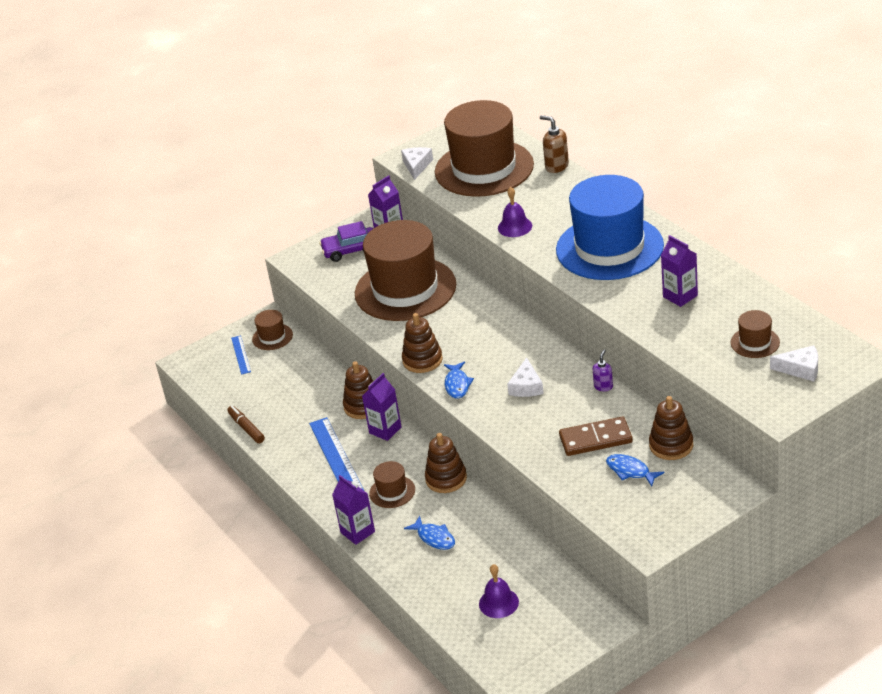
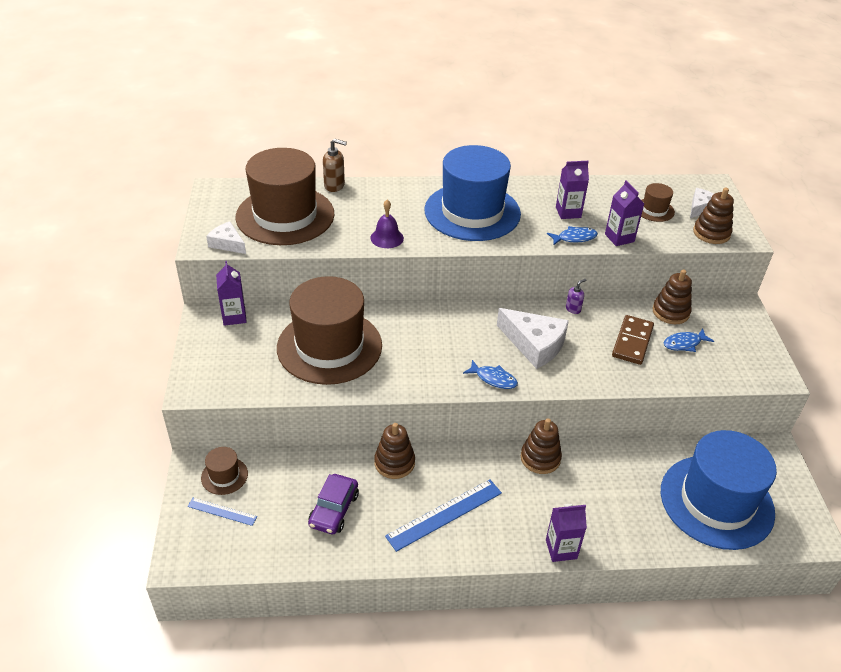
camera: 65 degrees left, 5 degrees up
(246, 428) = (337, 560): brown marker -> none
(335, 456) = (444, 514): blue ruler -> blue ruler turned 45 degrees counterclockwise
(350, 250) = (229, 351): purple car -> purple car (334, 510)
(385, 430) = (441, 464): purple carton -> purple carton (619, 238)
(392, 491) = (527, 499): brown hat -> none
(422, 360) = (439, 382): brown stacking toy -> brown stacking toy (711, 233)
(434, 538) = (608, 502): blue fish -> blue fish (574, 238)
(498, 603) = (716, 501): purple bell -> blue hat
(526, 386) = (534, 344): white cheese -> white cheese, size x1.73
(556, 166) = (334, 186): brown soap dispenser -> brown soap dispenser turned 150 degrees counterclockwise
(603, 386) = (573, 309): purple soap dispenser -> purple soap dispenser turned 90 degrees clockwise

